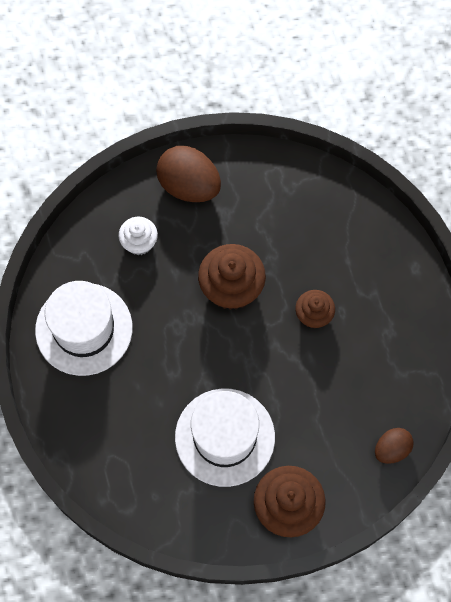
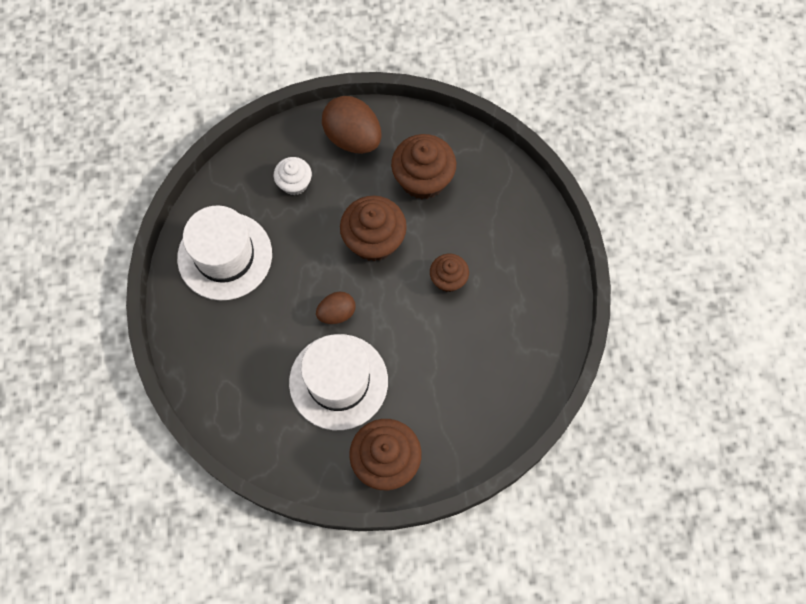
camera: 10 degrees right, 0 degrees up
(268, 217) = (423, 179): none -> brown cupcake
(391, 449) = (499, 422): brown egg -> brown egg (337, 313)

